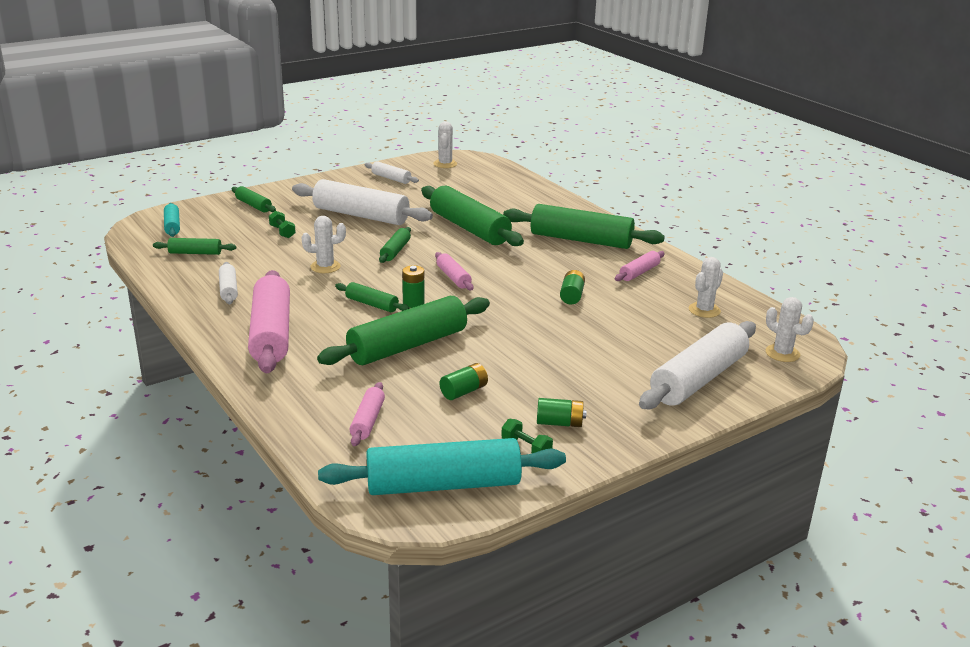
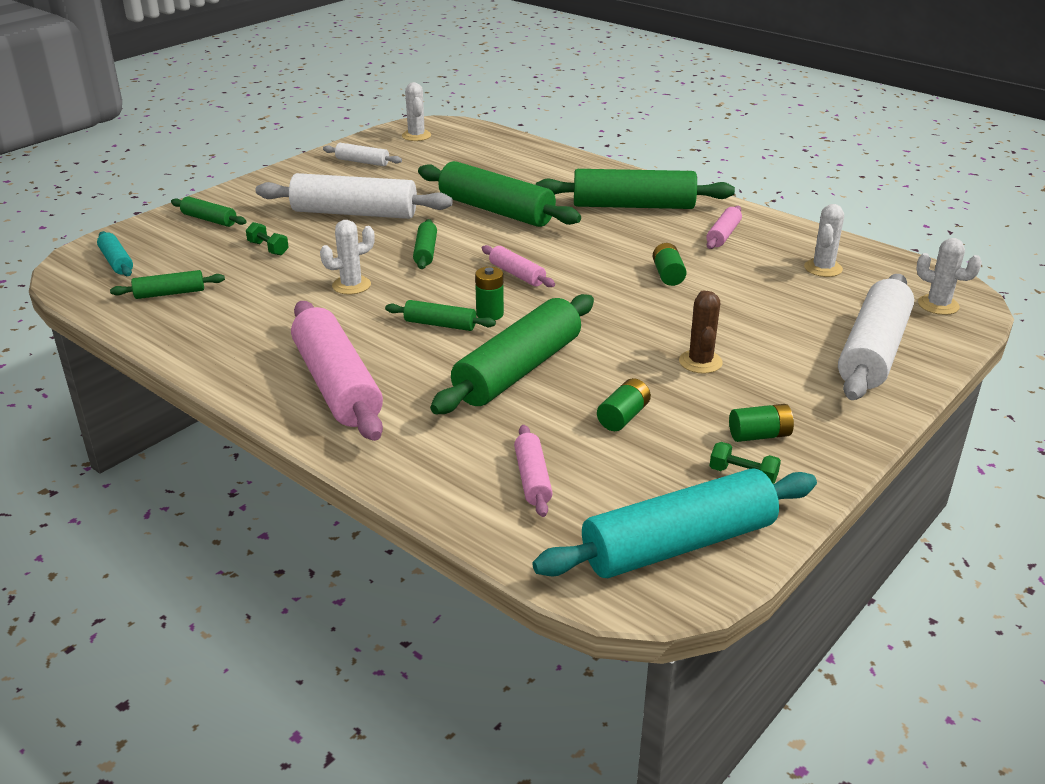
camera: 15 degrees left, 5 degrees up
(228, 289) = (244, 335): white rolling pin -> none
(551, 363) = (700, 362): none -> brown cactus

